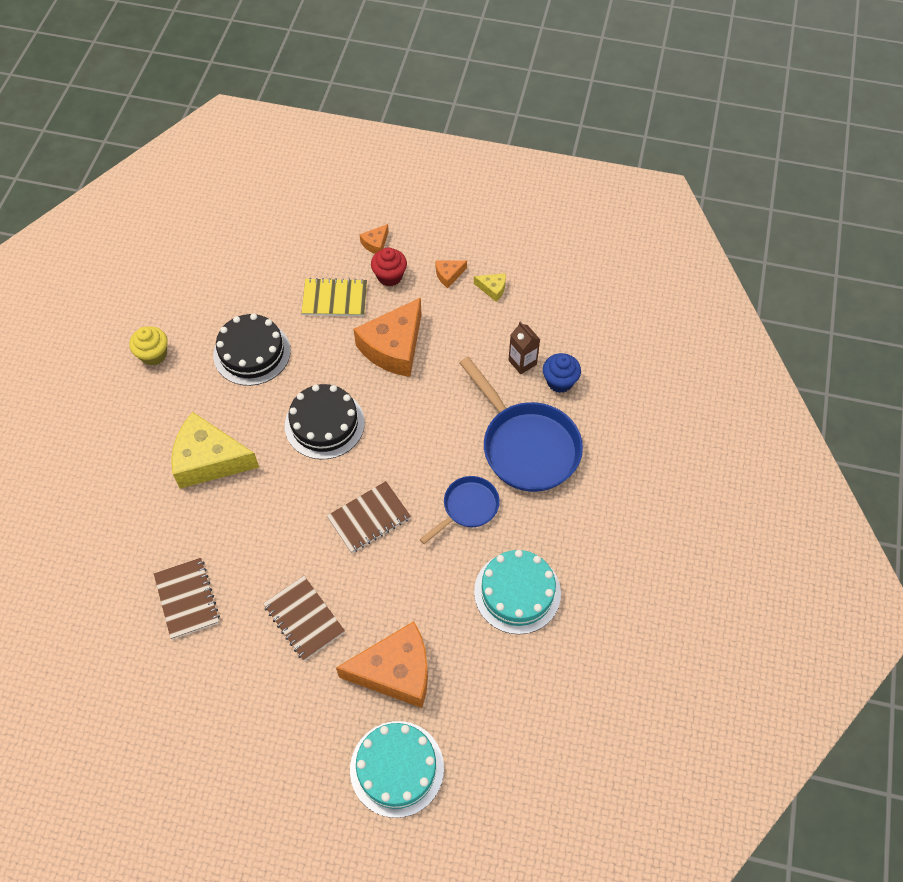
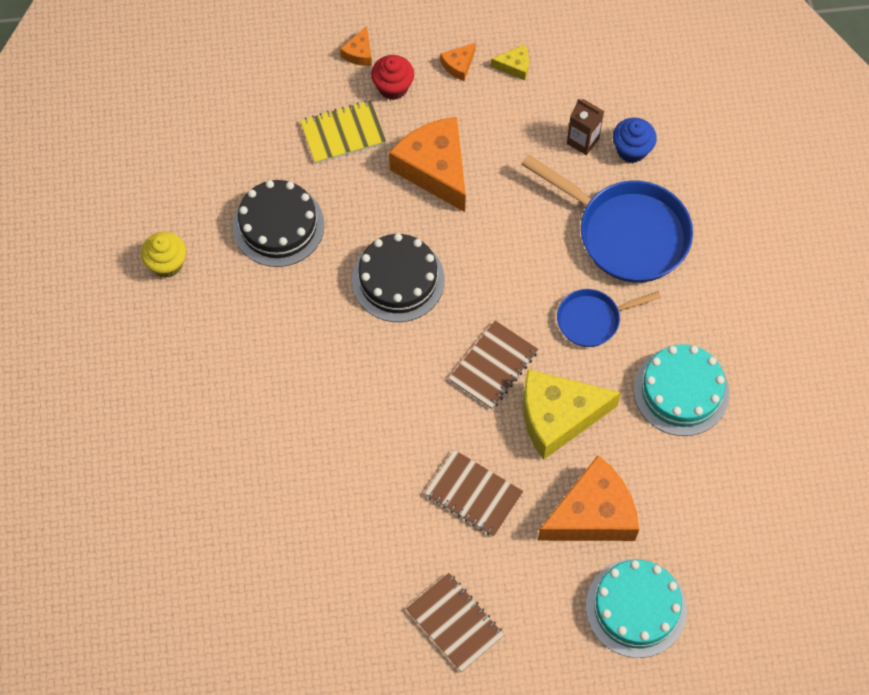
camera: 20 degrees left, 5 degrees up
(187, 599) = (339, 517): brown notebook -> brown notebook (454, 623)
(209, 460) = (289, 361): yellow cheese -> yellow cheese (558, 416)
(393, 347) = (435, 169): orange cheese -> orange cheese turned 135 degrees clockwise
(467, 507) = (592, 320): blue pan -> blue pan turned 135 degrees counterclockwise

